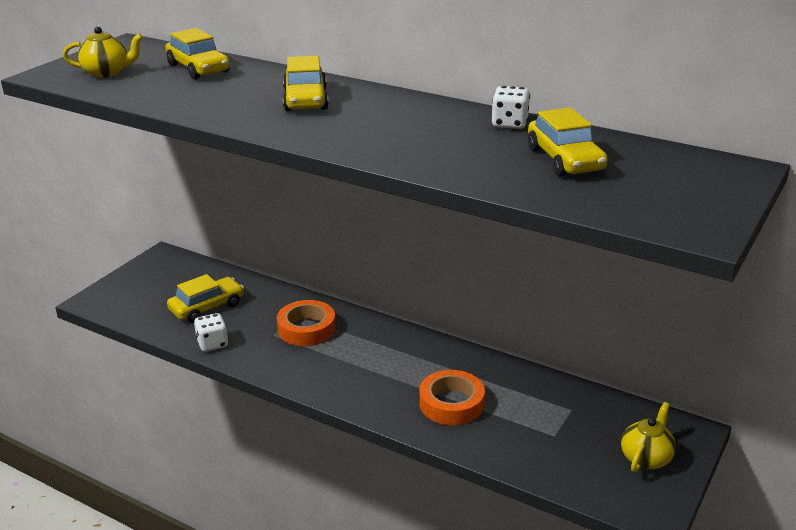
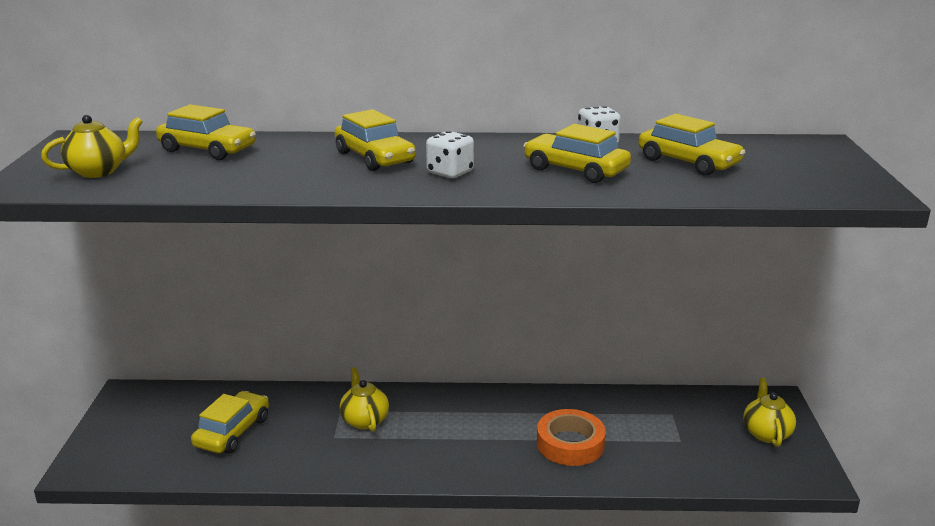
camera: 30 degrees left, 5 degrees down
(212, 344) = (276, 467): white dice -> white dice (450, 172)
(306, 329) = (364, 420): orange tape -> yellow teapot
(449, 145) = (575, 170): none -> yellow car

